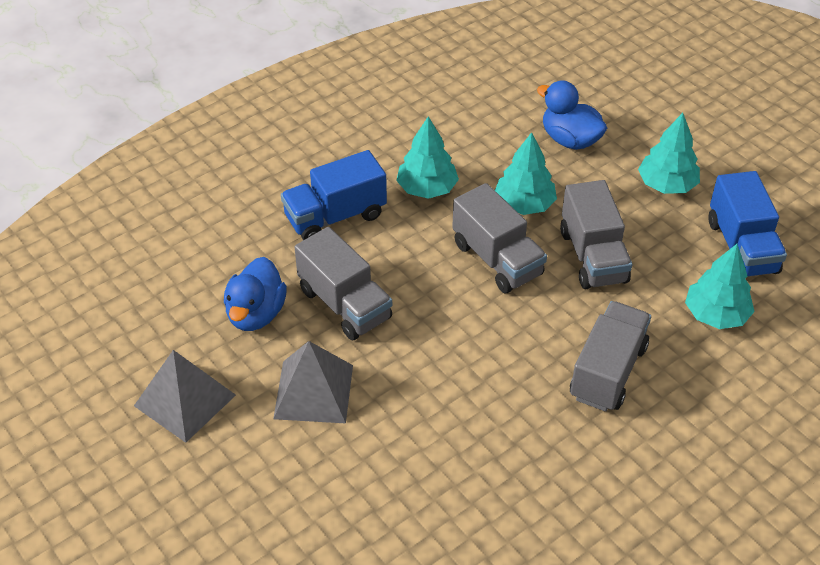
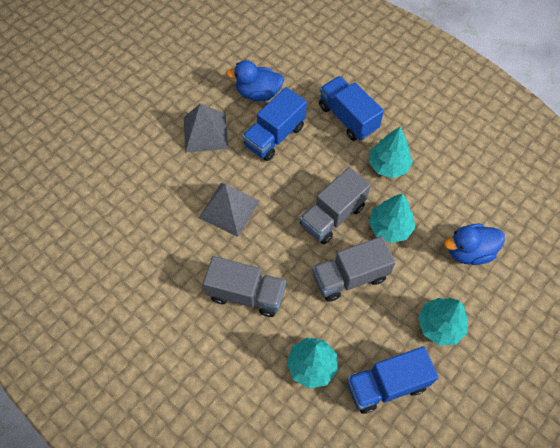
camera: 80 degrees right, 15 degrees up
(185, 400) = (191, 74): grey pyramid -> grey pyramid (229, 209)
(345, 304) = (274, 136): grey truck -> blue truck
(570, 139) = (469, 251): blue duck -> blue duck turned 135 degrees counterclockwise

